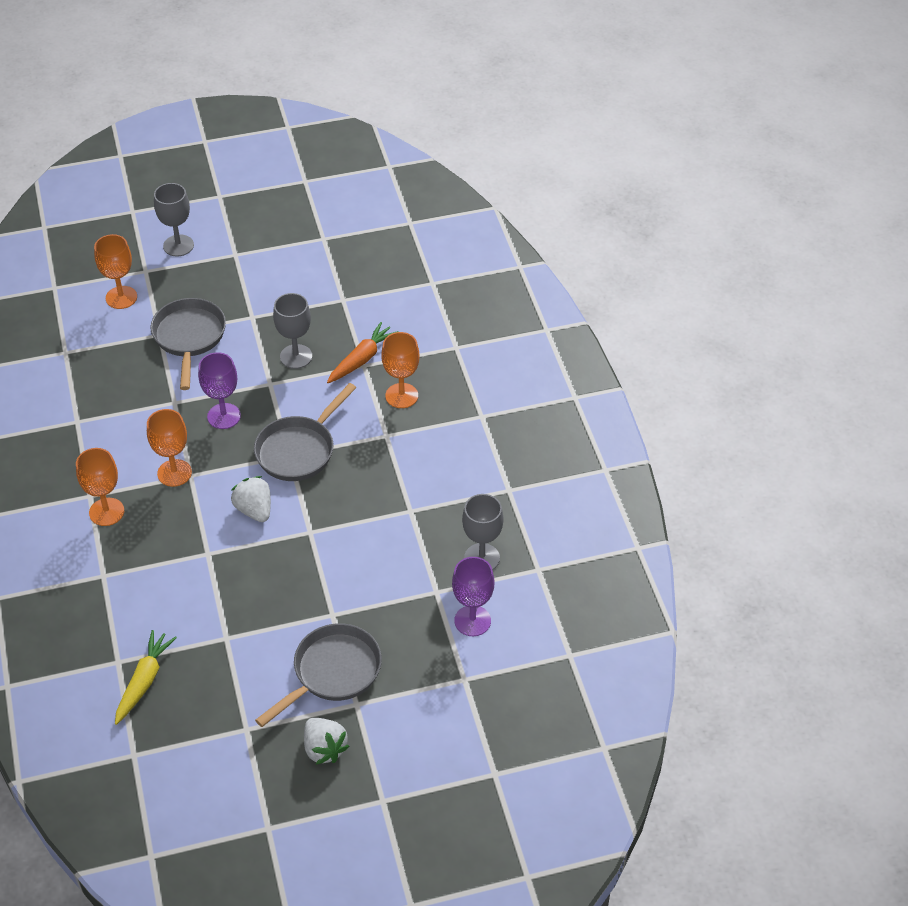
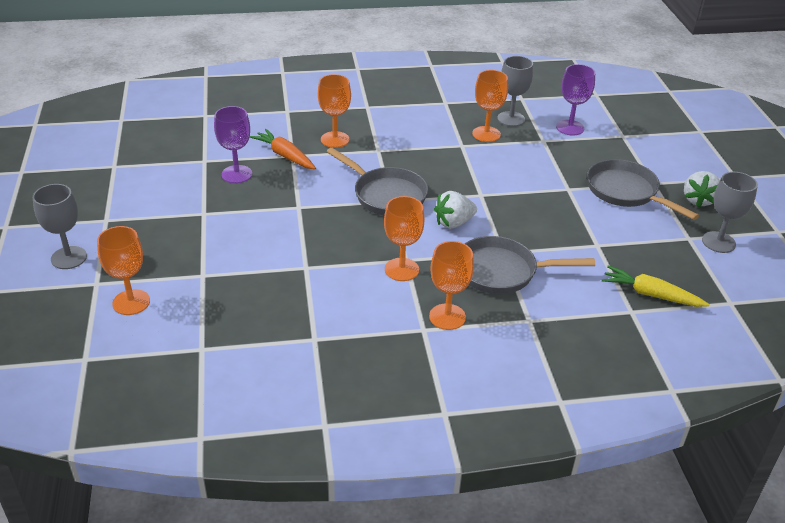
camera: 85 degrees left, 10 degrees down
(189, 338) = (216, 254): grey pan -> grey pan (501, 272)
(224, 416) = (333, 236): purple goblet -> purple goblet (237, 174)
(296, 356) = (268, 190): grey goblet -> grey goblet (718, 242)
(324, 749) = (698, 200): white strawberry -> white strawberry turned 135 degrees clockwise
(440, 533) = (486, 134): none -> orange goblet

